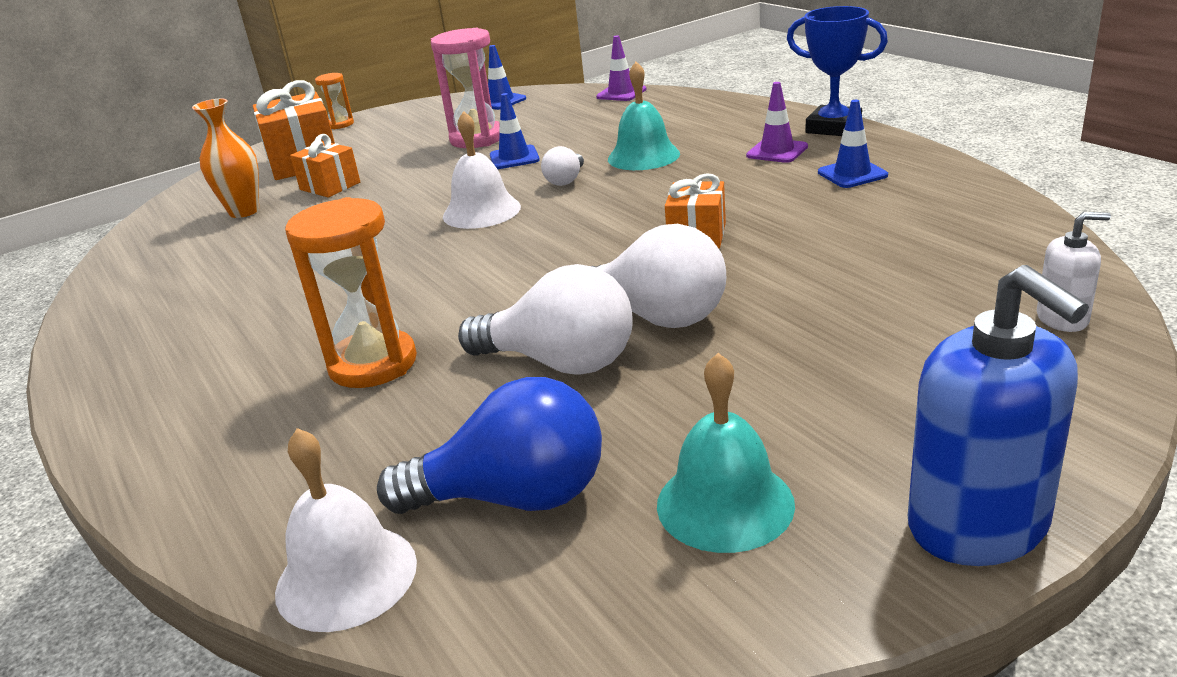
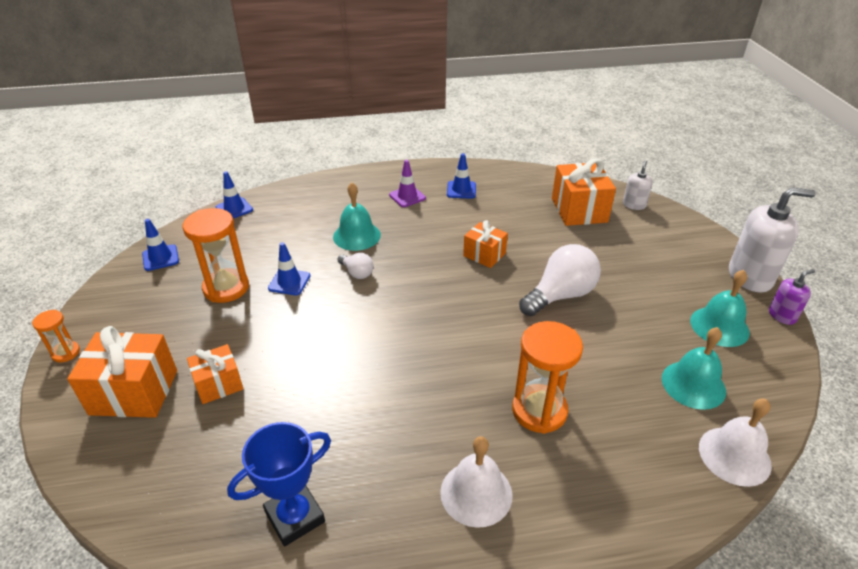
camera: 70 degrees left, 10 degrees up
(244, 211) = (208, 448): orange vase -> none
(477, 138) = (226, 288): pink hourglass -> orange hourglass
(481, 211) = (365, 318): white bell -> white bell (476, 493)
(514, 497) = (693, 384): blue light bulb -> turquoise bell
(560, 362) = (585, 338): white light bulb -> none
(621, 93) = (234, 209): purple traffic cone -> blue traffic cone
(833, 127) = (397, 171): blue trophy -> blue trophy (295, 517)
(861, 600) = (782, 316): none -> purple soap dispenser
(945, 271) = (579, 210): none -> orange gift
(978, 525) = (750, 277): blue soap dispenser -> white soap dispenser

